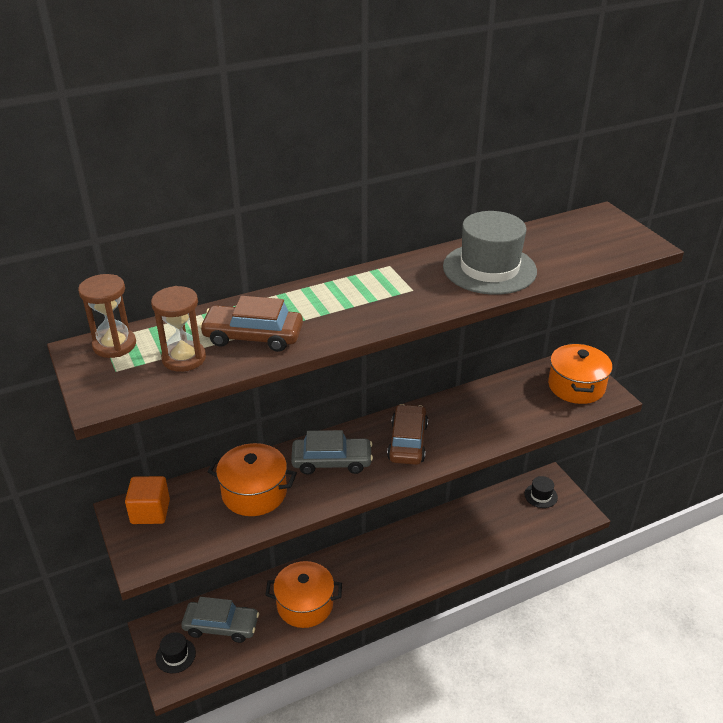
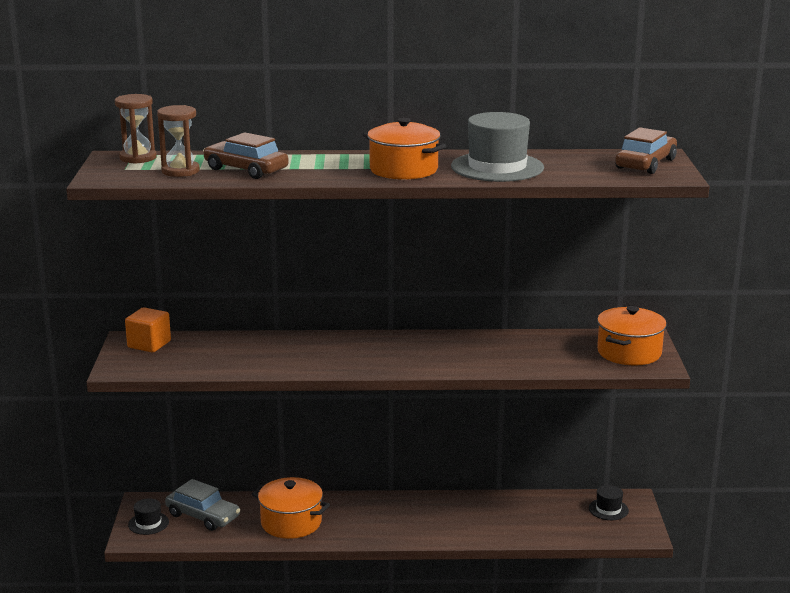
camera: 25 degrees right, 15 degrees down
(254, 493) = (244, 352): orange pot -> orange pot (403, 170)
(332, 462) = (330, 349): grey car -> none
(408, 442) = (414, 352): brown car -> brown car (645, 164)

